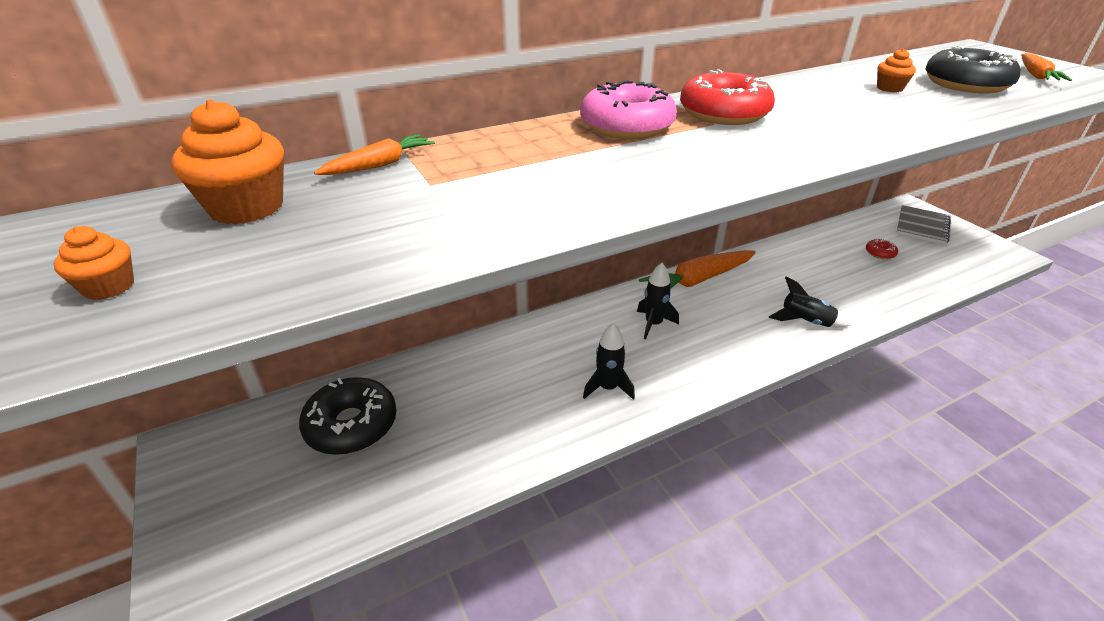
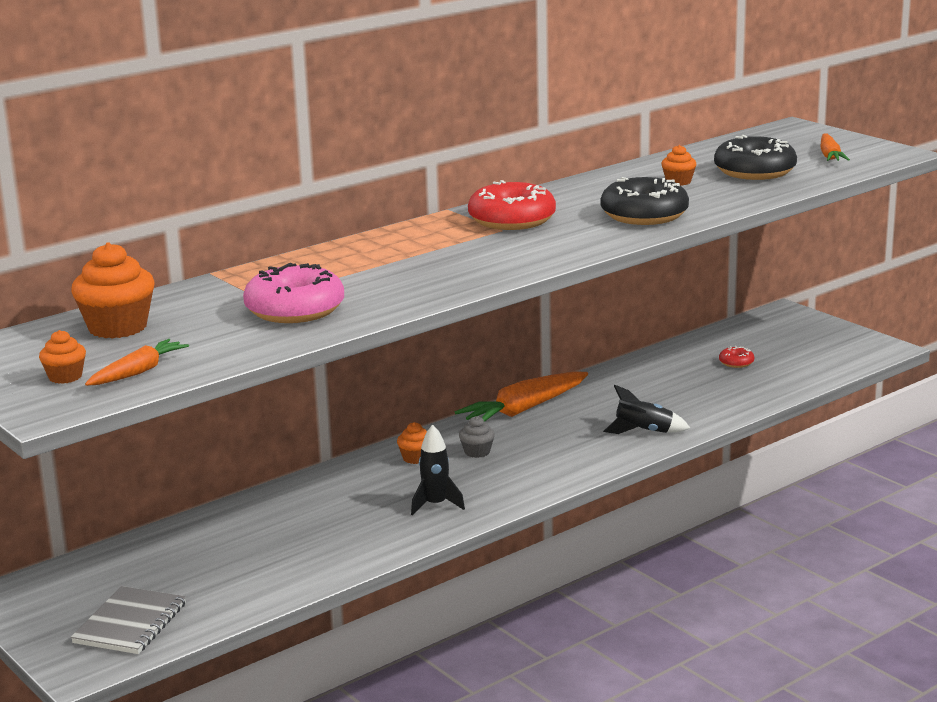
camera: 10 degrees left, 15 degrees down
(351, 425) = (176, 561): black donut -> black donut (644, 215)
(379, 165) = (206, 290): orange carrot -> orange carrot (138, 372)
(598, 323) = (415, 458): none -> orange cupcake
(626, 126) = (420, 239): pink donut -> pink donut (295, 310)
(653, 324) = (477, 452): black rocket -> grey cupcake
(922, 226) = (791, 331): grey notebook -> grey notebook (130, 623)

